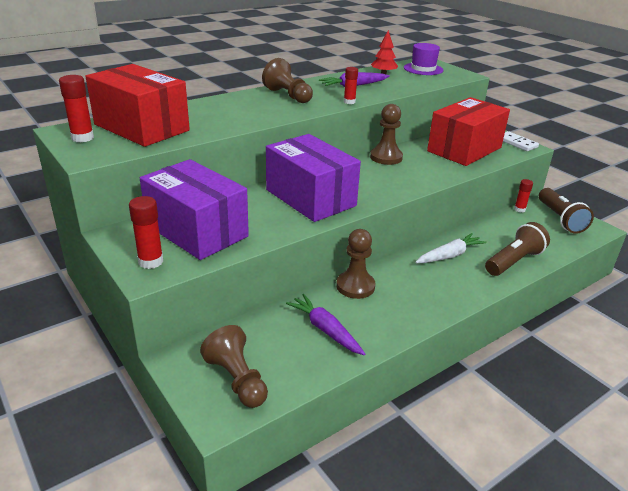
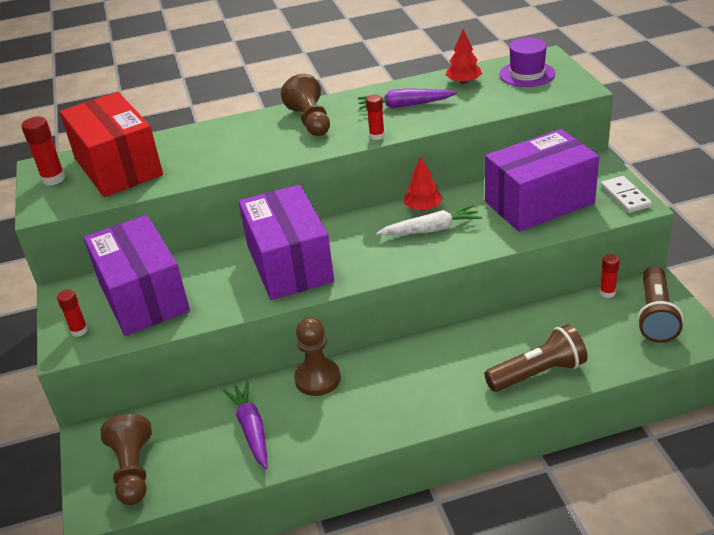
camera: 25 degrees right, 5 degrees up
(151, 261) = (79, 331): red glue stick -> red glue stick, size x0.67
(386, 157) = (423, 208): brown pawn -> red tree
(449, 255) = (459, 352): white carrot -> white carrot (431, 229)
(464, 149) = (539, 202): red box -> purple box

